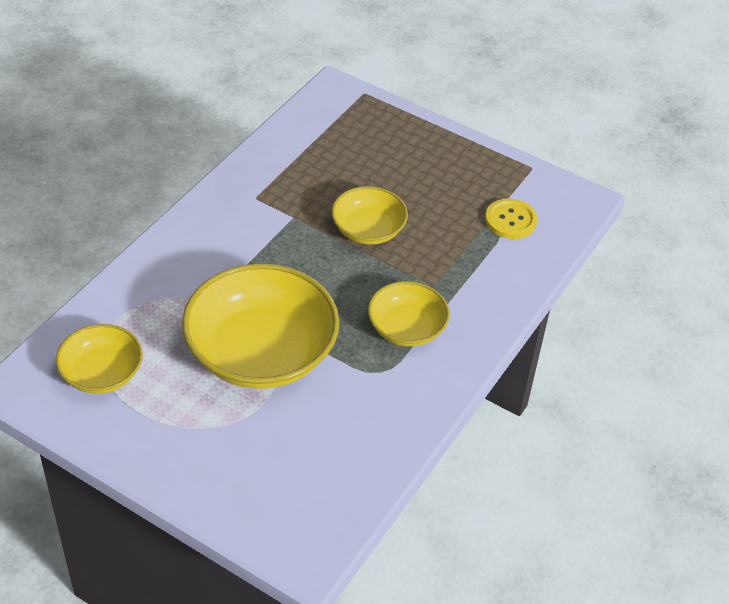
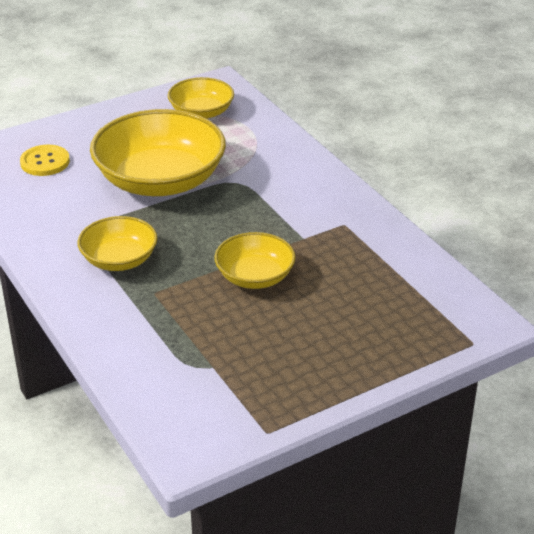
camera: 120 degrees right, 10 degrees down
(510, 220) = (198, 379): yellow button -> yellow button (45, 162)

